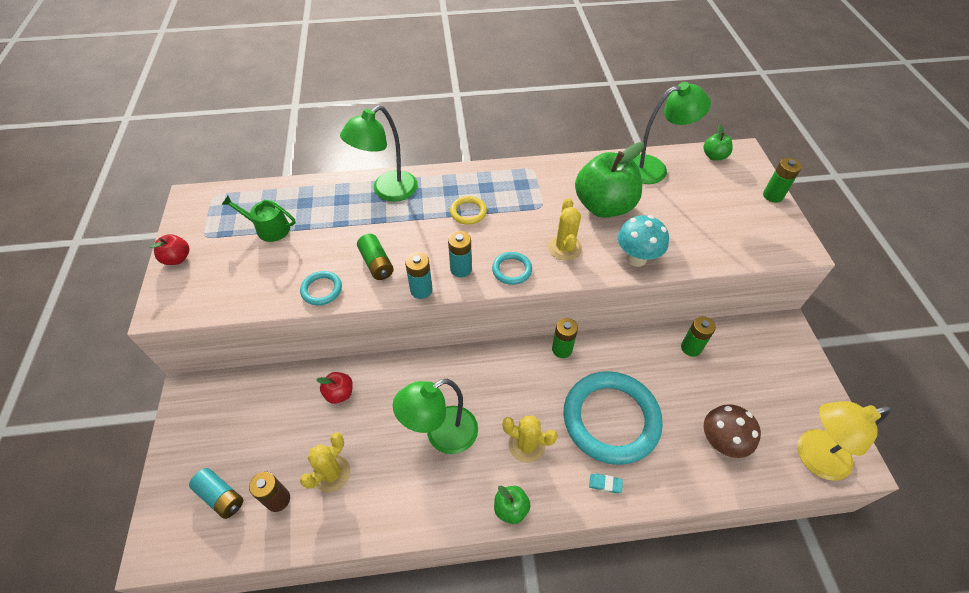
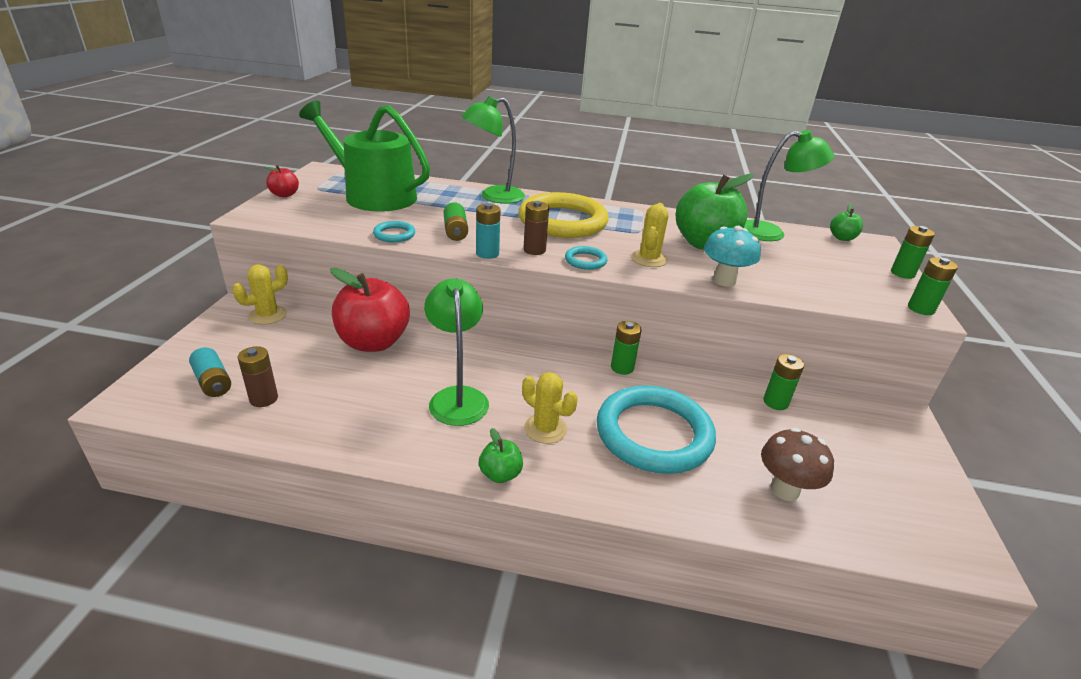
camera: 15 degrees right, 20 degrees down
(269, 229) = (373, 195): green watering can -> green watering can, size x2.23
(331, 473) = (328, 394): yellow cactus -> yellow cactus (268, 315)
(339, 393) = (373, 342): red apple -> red apple, size x2.18
(442, 435) = (457, 397): green lamp -> green lamp turned 90 degrees clockwise
(461, 269) = (534, 250): turquoise battery -> brown battery
(468, 212) = (562, 221): yellow ring -> yellow ring, size x2.38
(605, 484) = (622, 485): turquoise eraser -> none
(796, 244) = (920, 309): none -> green battery
(813, 457) = (911, 538): yellow lamp -> none

